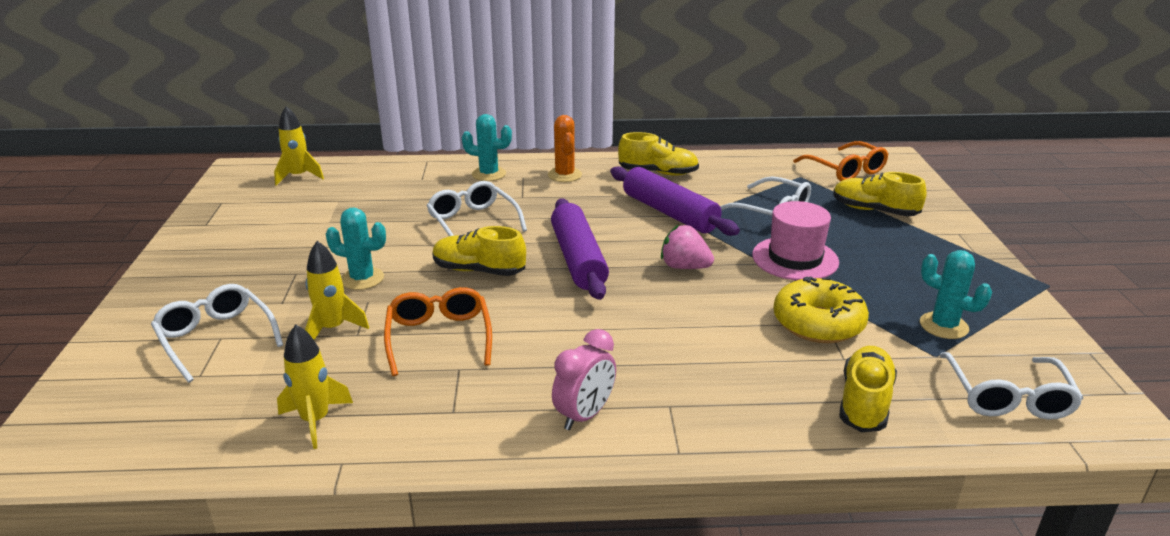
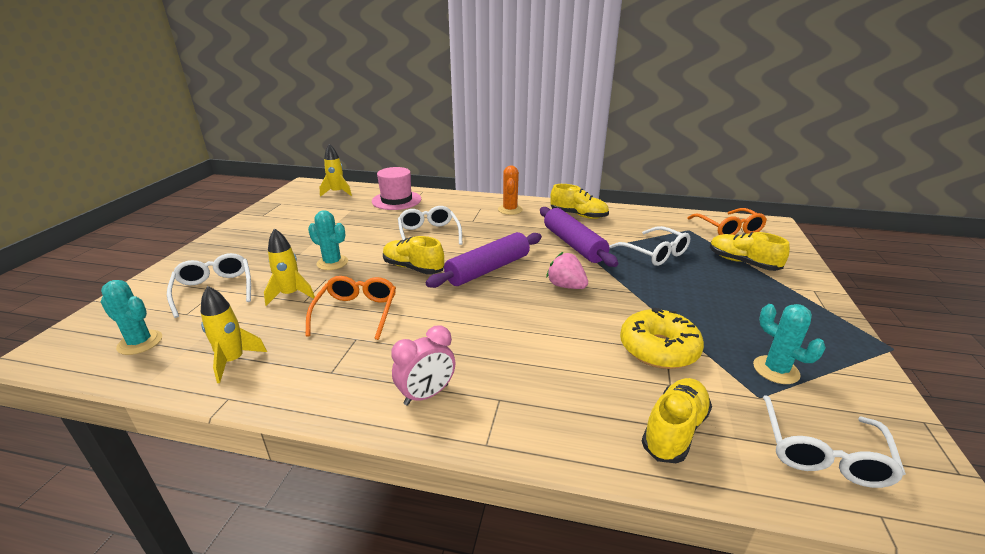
camera: 15 degrees right, 0 degrees up
(489, 174) = (458, 204): turquoise cactus -> turquoise cactus (140, 342)
(578, 259) = (488, 269): purple rolling pin -> purple rolling pin turned 45 degrees clockwise
(795, 258) = (659, 292): pink hat -> pink hat (396, 200)

